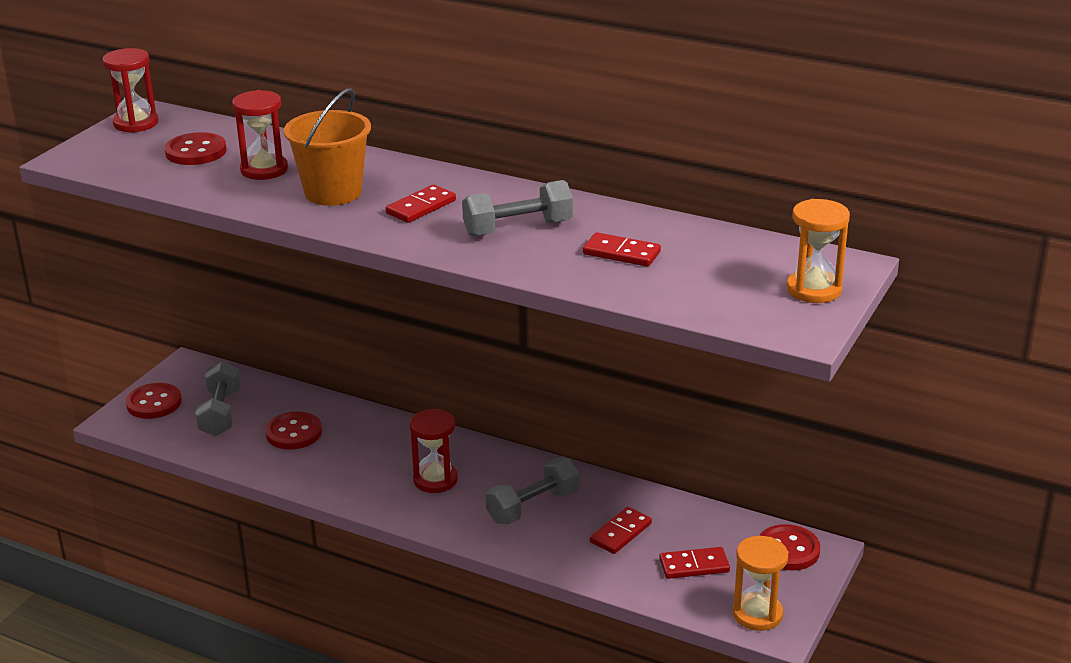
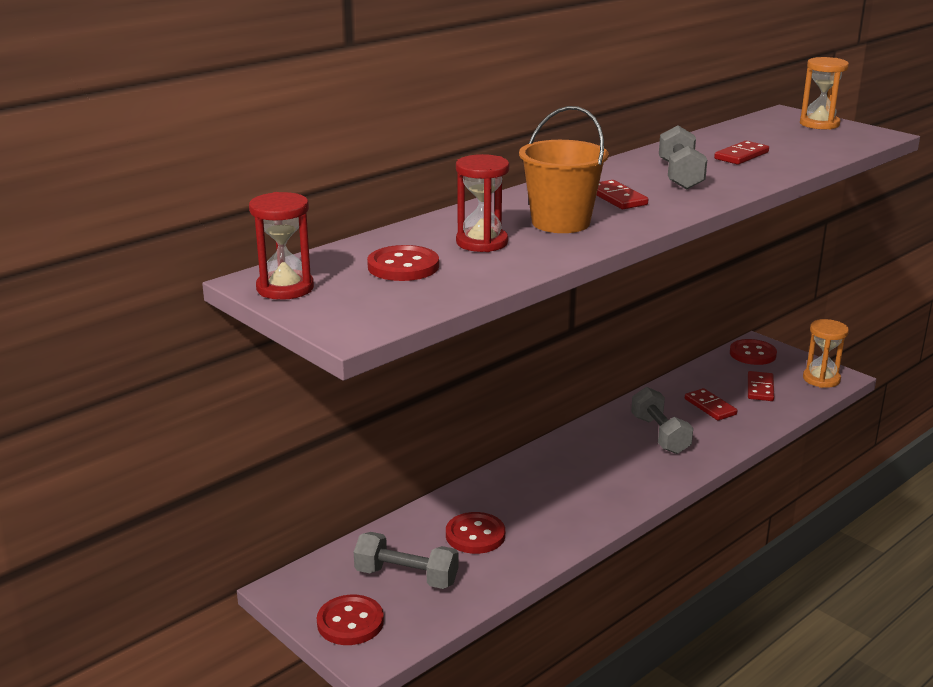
camera: 70 degrees left, 5 degrees down
(435, 480) = (599, 471): red hourglass -> none

